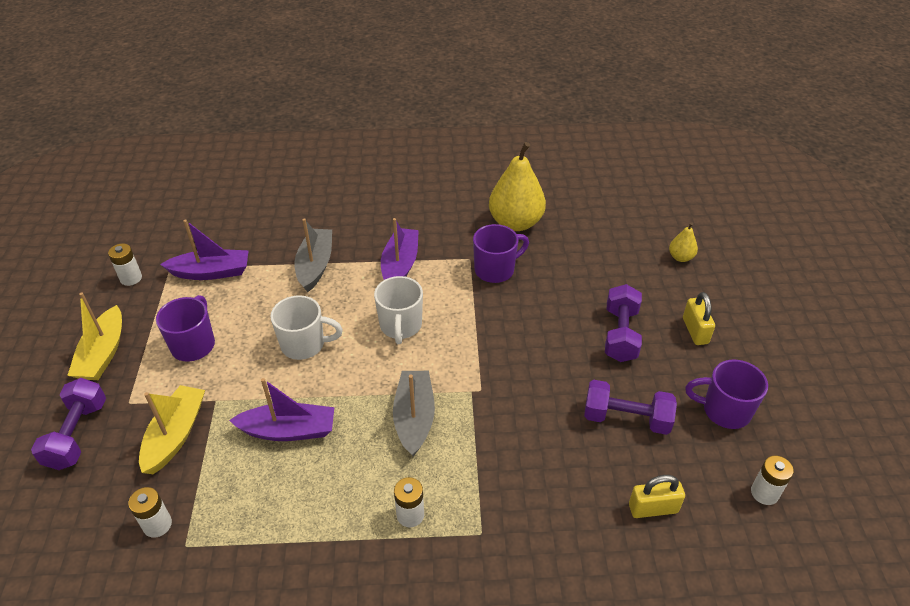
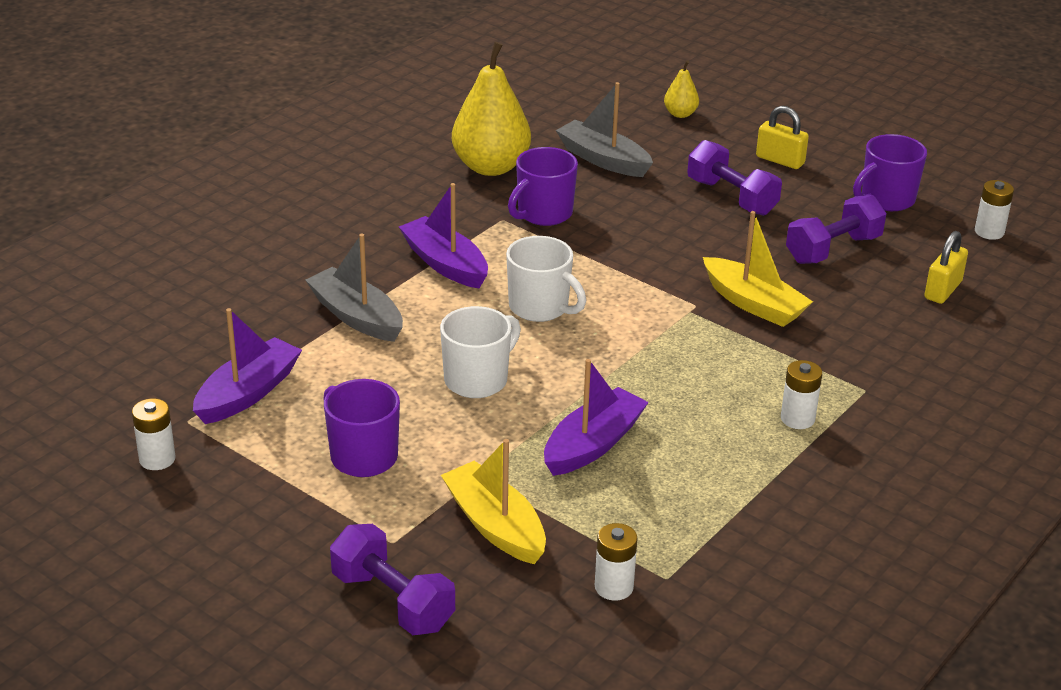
camera: 50 degrees left, 10 degrees down
(103, 353) = (273, 532): yellow boat -> yellow boat (753, 304)
(414, 418) = (680, 360): grey boat -> grey boat (603, 159)
(495, 270) = (543, 214): purple mug -> purple mug turned 150 degrees counterclockwise

